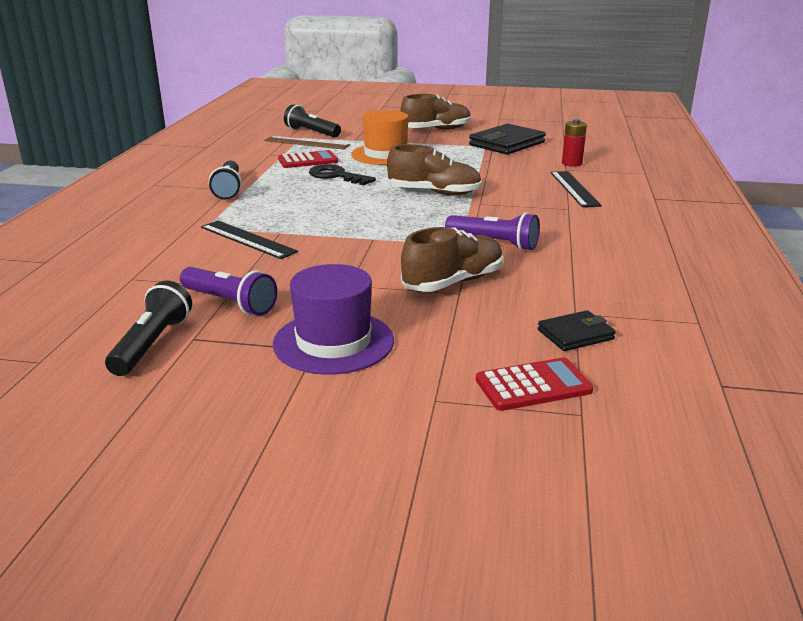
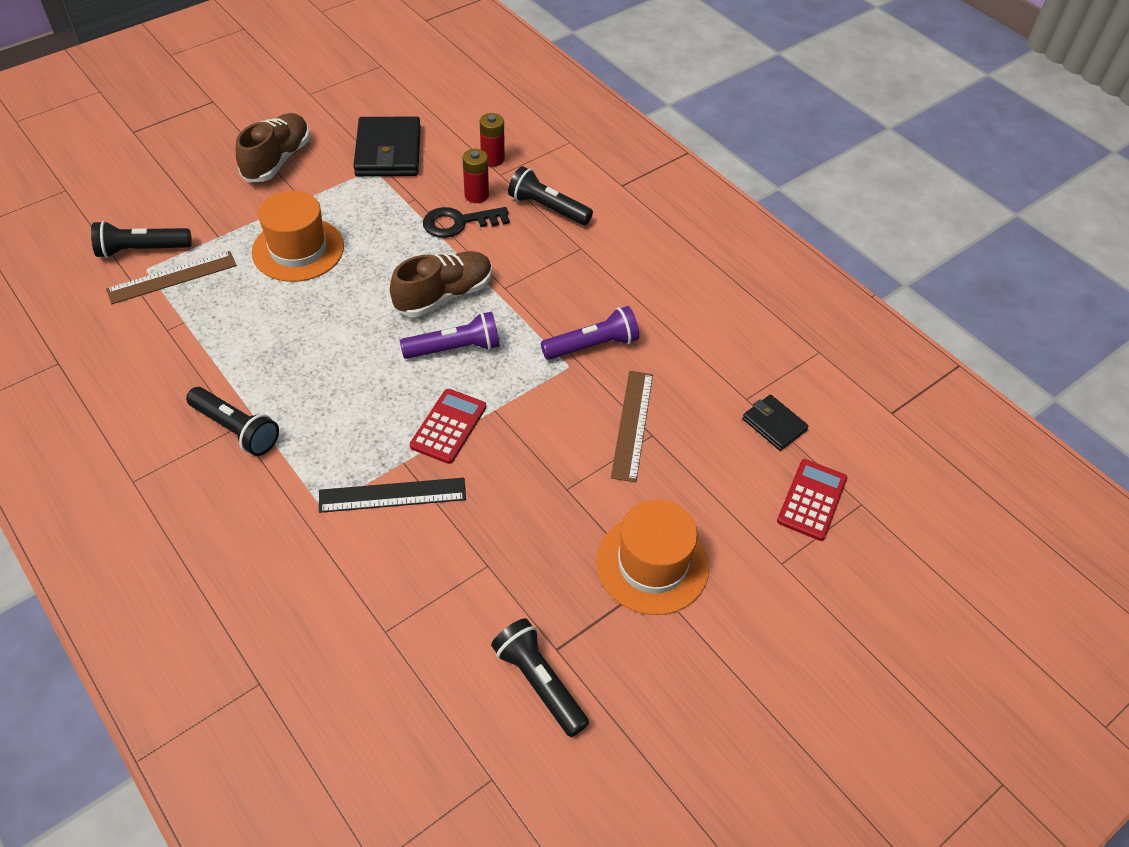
camera: 50 degrees left, 25 degrees up
(230, 303) = (517, 588): purple flashlight -> purple flashlight (455, 348)
(308, 160) = (232, 315): red calculator -> red calculator (448, 426)
(333, 342) = (652, 564): purple hat -> orange hat
(336, 176) = (309, 326): black key -> black key (459, 223)
(453, 282) = (632, 424): brown shoe -> brown ruler
(532, 171) = (476, 195): none -> red battery
(574, 188) = (547, 208): black ruler -> black flashlight
(575, 334) = (774, 425): black wallet -> black wallet turned 60 degrees counterclockwise

